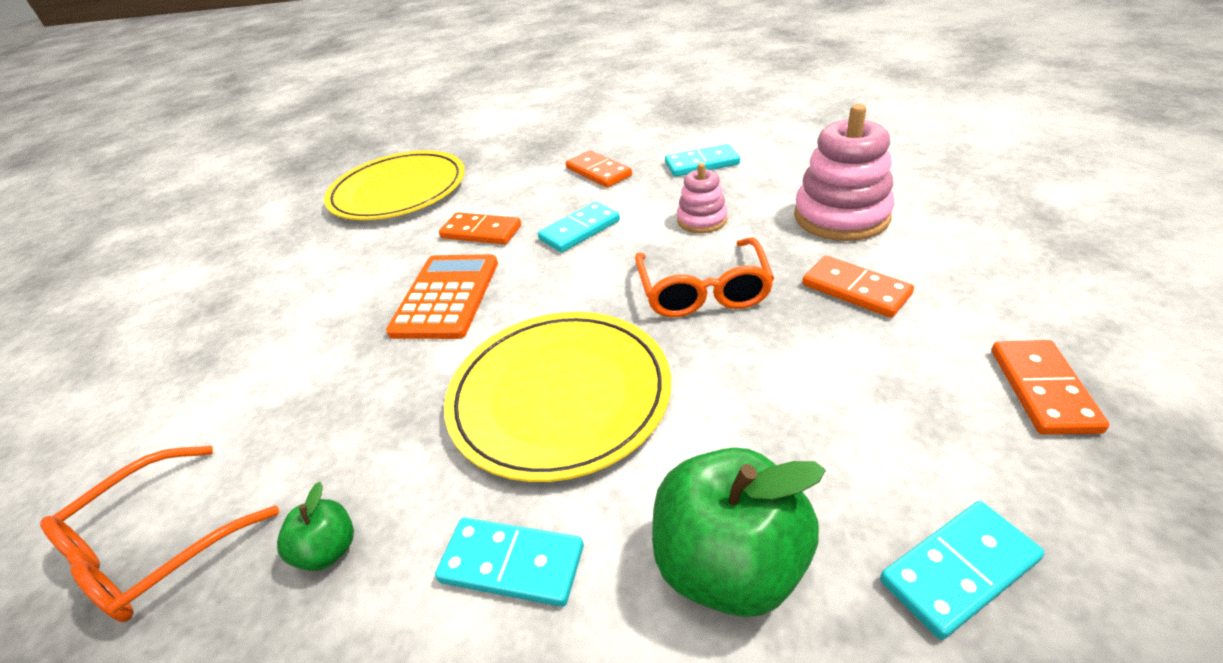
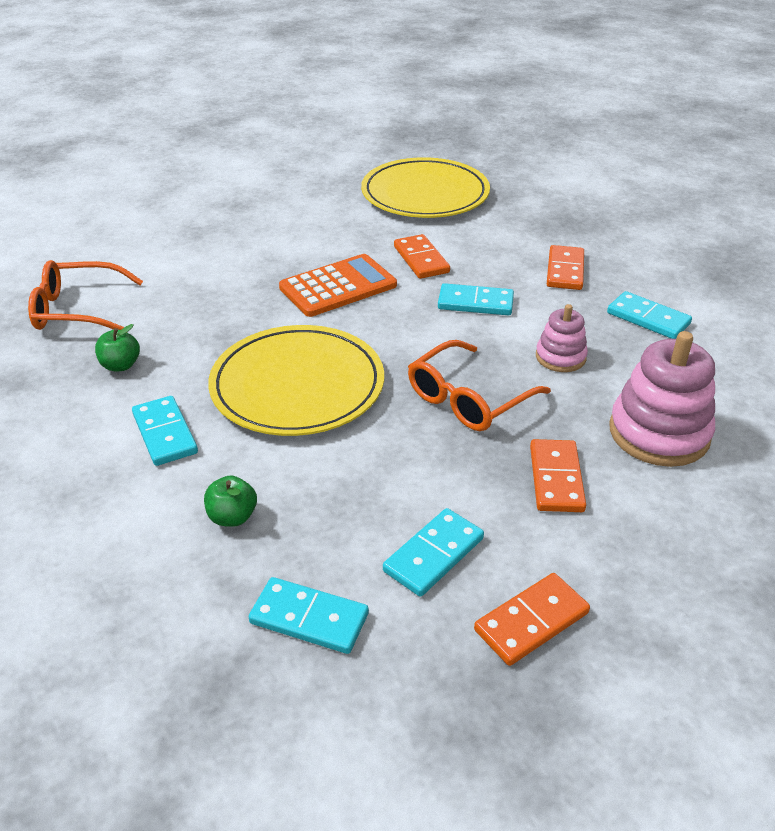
camera: 45 degrees right, 0 degrees up
(729, 564) = (232, 517): green apple -> green apple, size x0.49
(910, 413) = (434, 555): none -> turquoise domino

